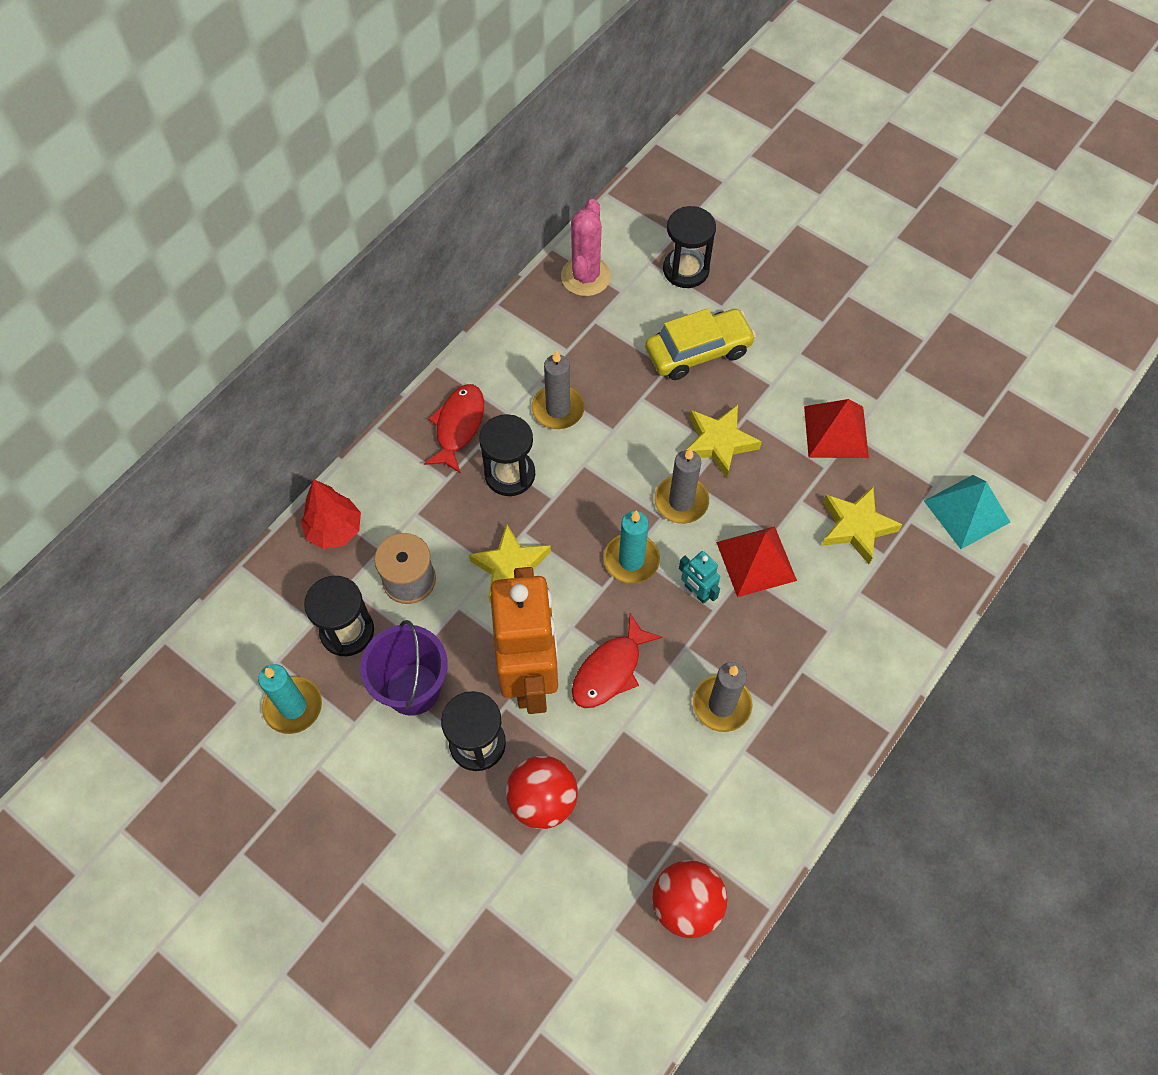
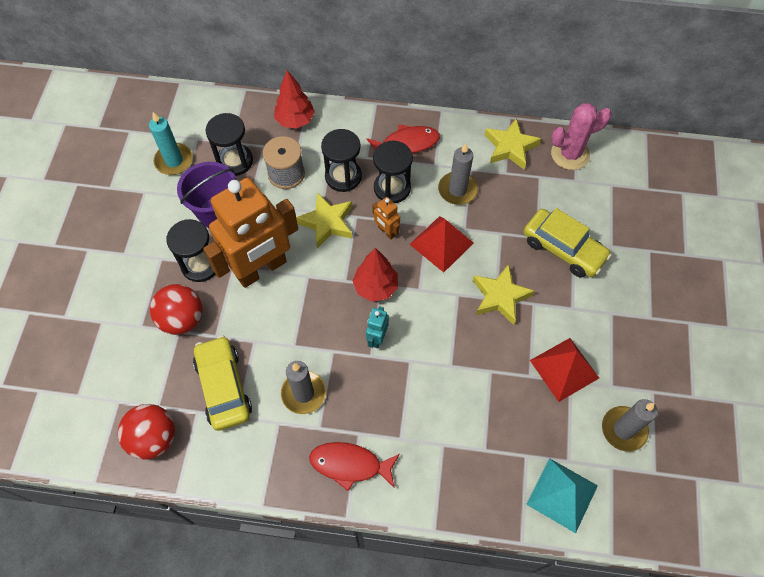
camera: 60 degrees right, 0 degrees up
(565, 511) = (386, 231): none -> orange robot
(610, 670) = (290, 313): red fish -> red fish (350, 464)
(631, 560) = (375, 287): turquoise candle -> red tree
(664, 791) = (224, 387): none -> yellow car
(681, 501) = (438, 295): grey candle -> grey candle (623, 429)
(686, 270) = (623, 209): black hourglass -> black hourglass (343, 177)
(756, 561) = (424, 364): red pyramid -> red pyramid (441, 243)
(856, 526) = (495, 419): yellow star -> yellow star (510, 147)

